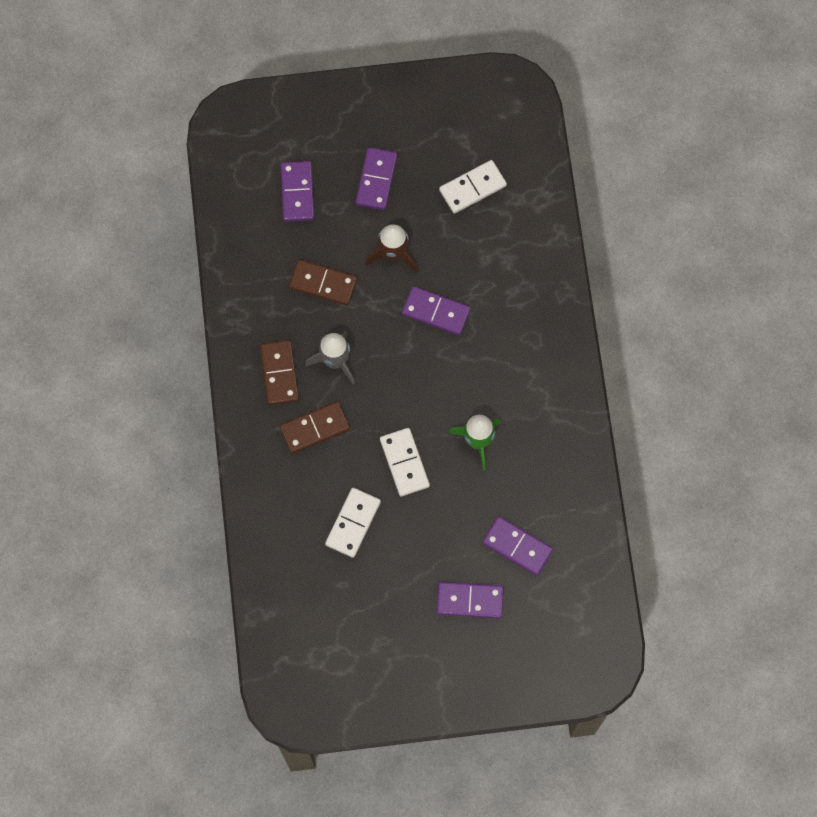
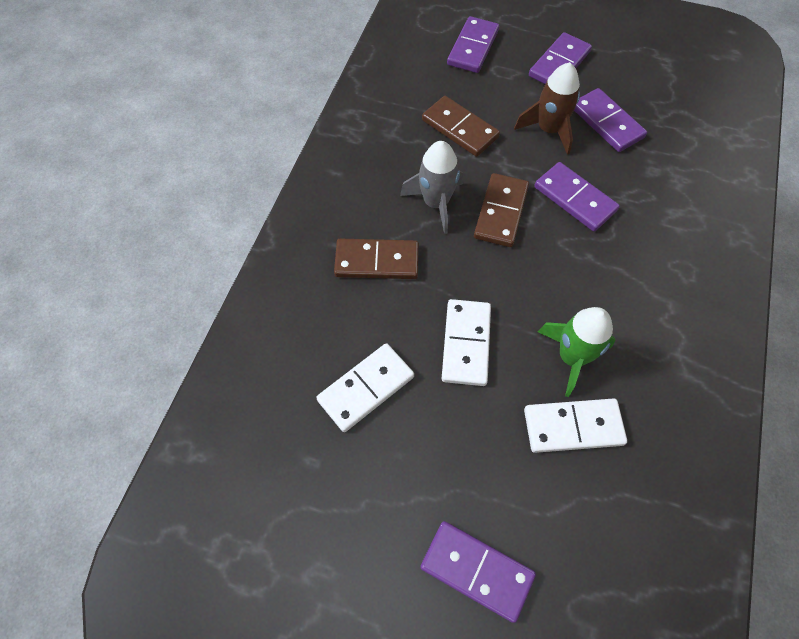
camera: 25 degrees right, 10 degrees down
(279, 373) = (367, 192): brown domino -> brown domino (500, 212)
(472, 188) = (661, 103): white domino -> white domino (573, 426)
(517, 546) = (577, 521): purple domino -> purple domino (607, 122)

